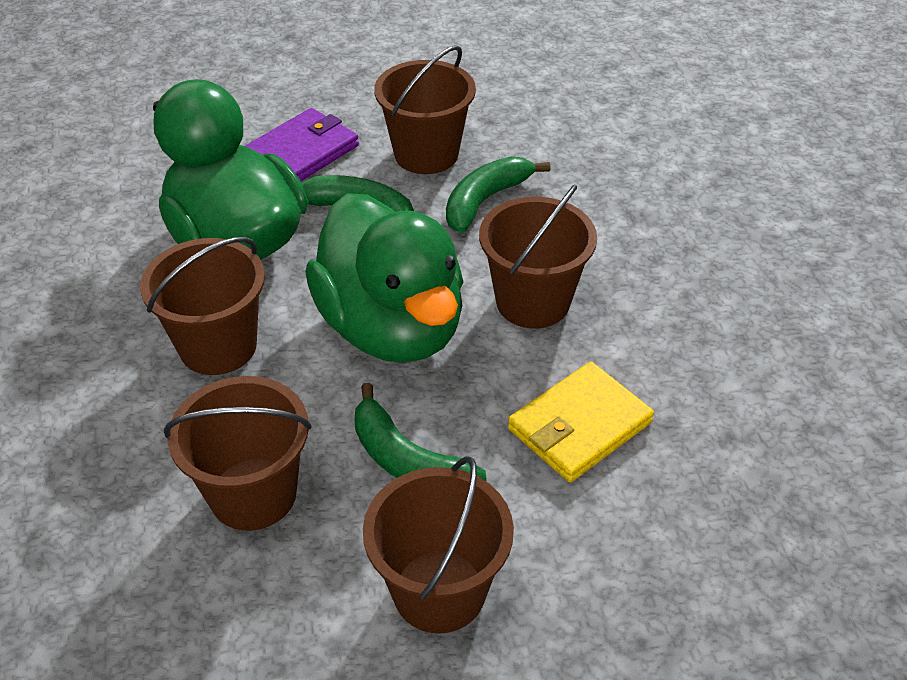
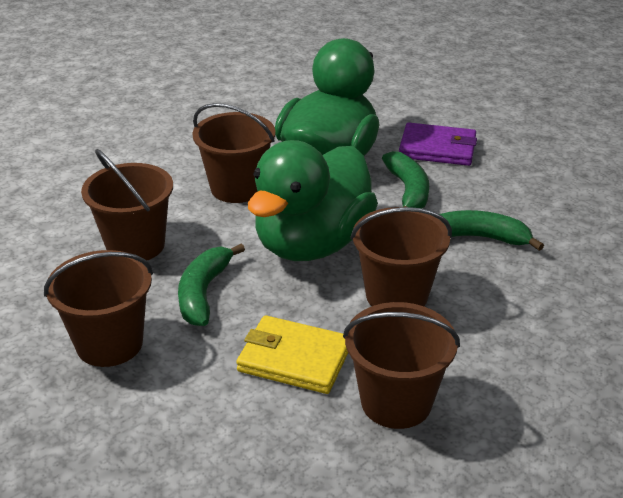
camera: 60 degrees right, 10 degrees down
(426, 154) = (496, 195): brown bucket -> brown bucket (396, 402)

